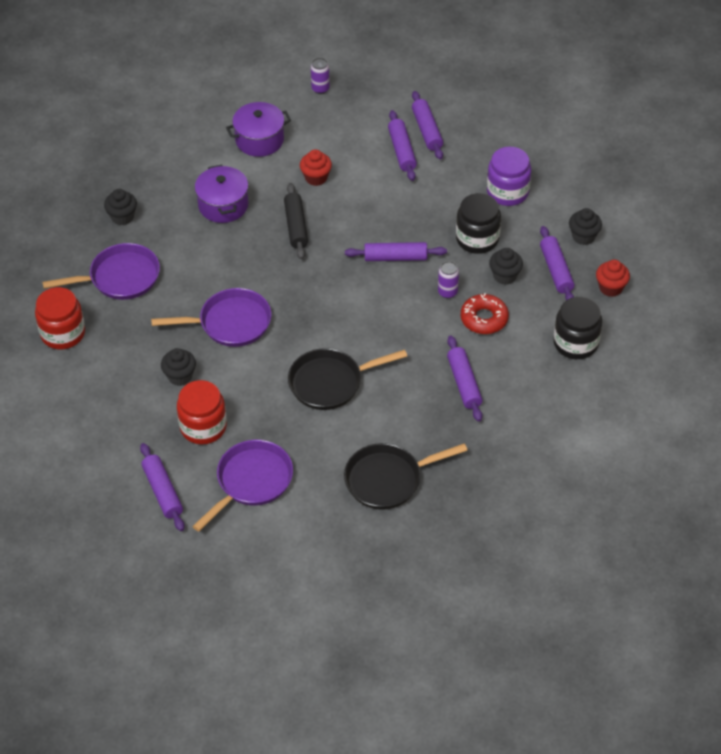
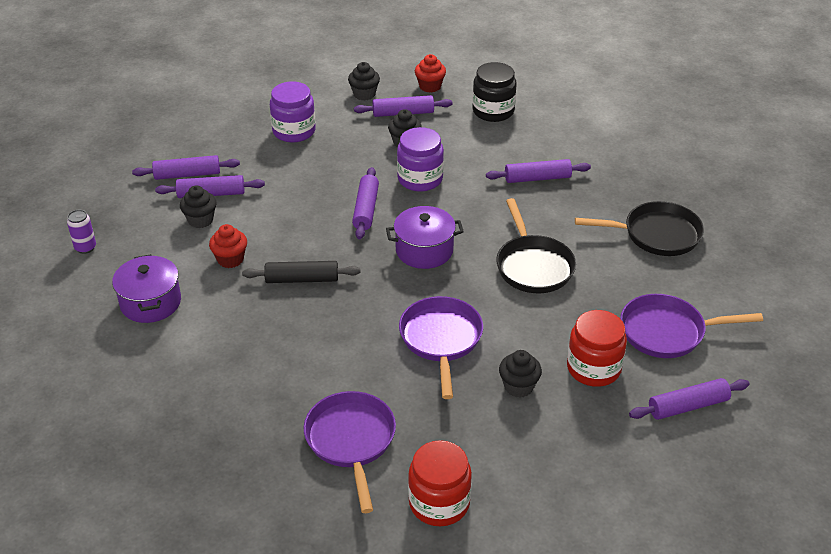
camera: 85 degrees left, 10 degrees down
(122, 217) = (243, 437): black cupcake -> black cupcake (200, 220)
(223, 205) = (250, 339): purple pot -> purple pot (424, 250)
(251, 481) = (667, 332): purple pan -> purple pan turned 45 degrees counterclockwise
(388, 479) = (656, 234): black pan -> black pan turned 75 degrees counterclockwise
(447, 292) = (420, 179): purple can -> purple jar
(477, 239) = (352, 155): black jar -> none
(484, 319) = (457, 159): red donut -> none

